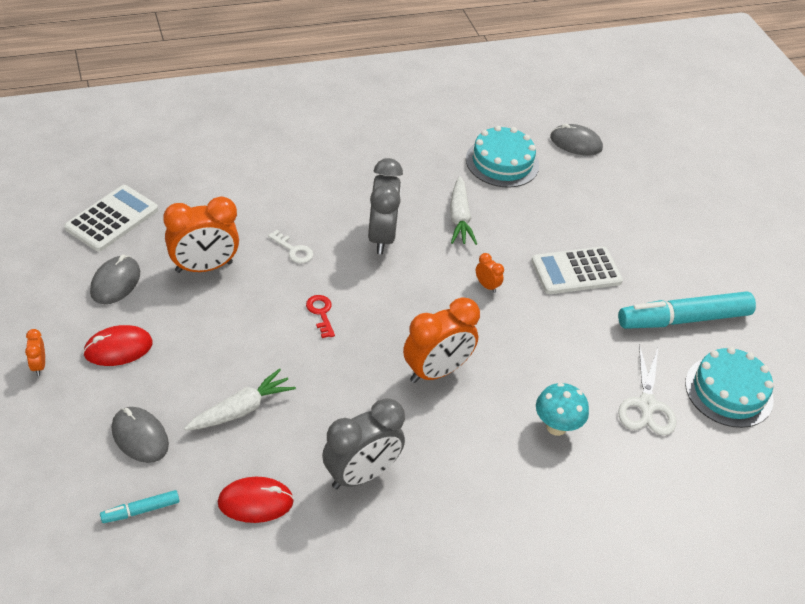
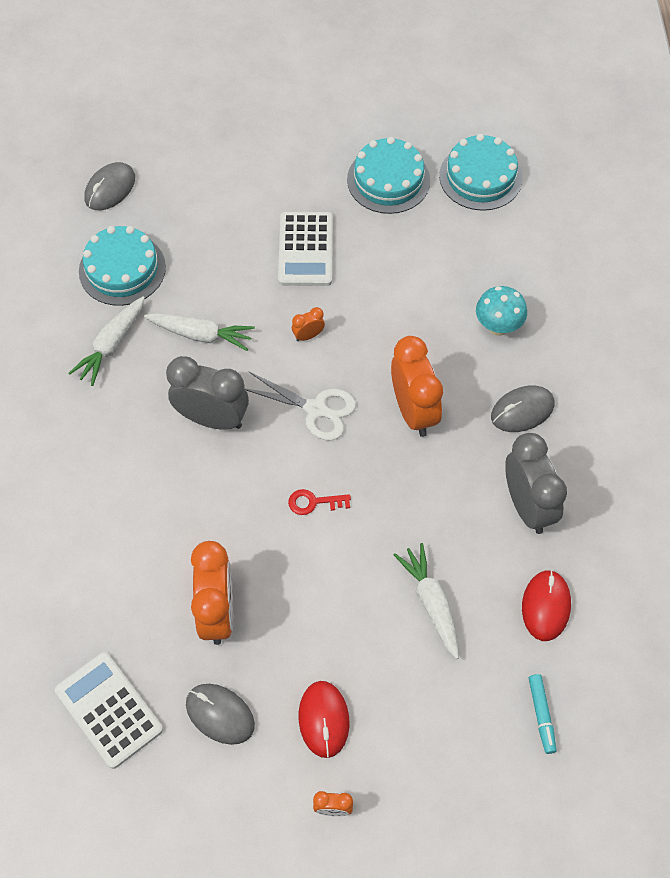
camera: 70 degrees left, 15 degrees up
(140, 437) = (450, 707): grey mouse -> grey mouse (522, 410)
(293, 250) = (212, 513): white key -> none
(428, 168) = (111, 345): none -> white carrot
(646, 405) = (486, 246): white scissors -> white scissors (316, 409)
(684, 319) = (388, 180): turquoise marker -> turquoise cake

